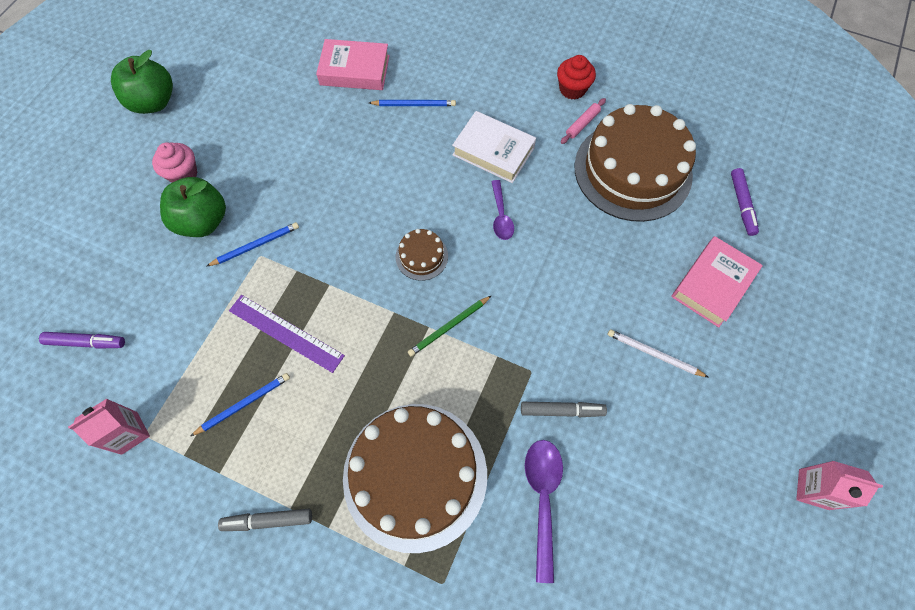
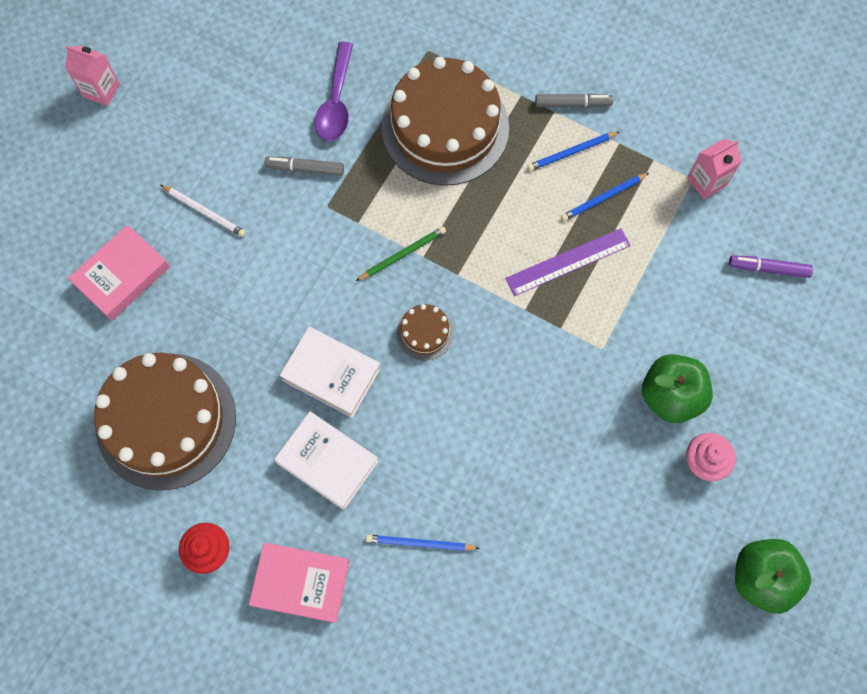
camera: 175 degrees left, 5 degrees up
(256, 245) = (607, 361): blue pencil -> blue pencil (571, 152)
(285, 333) = (568, 261): purple ruler -> purple ruler turned 60 degrees counterclockwise
(355, 70) = (497, 610): pink book -> pink book (301, 583)
(501, 216) = (331, 374): purple spoon -> white book
(582, 124) = (209, 493): pink rolling pin -> none
(741, 204) = (55, 365): purple marker -> none

